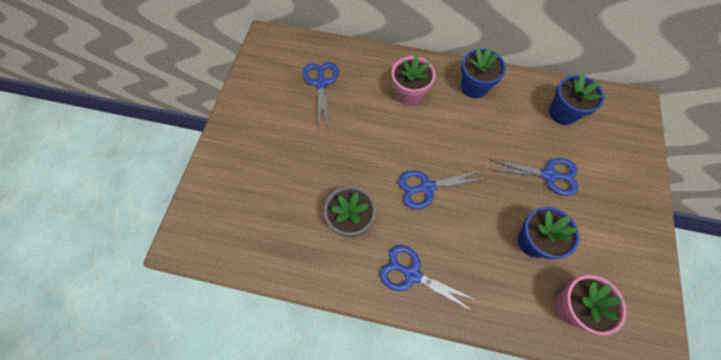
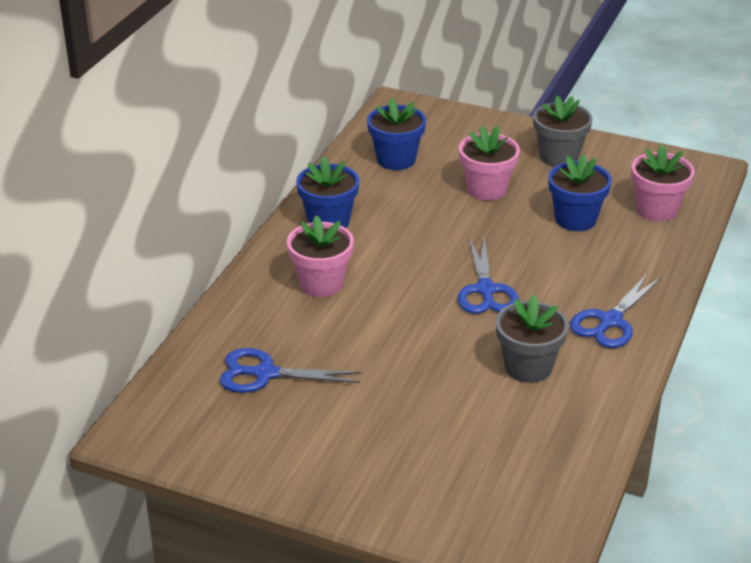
camera: 80 degrees left, 30 degrees down
(549, 175) = (486, 189): blue scissors -> pink flower pot
(618, 223) = (559, 157): none -> grey flower pot

